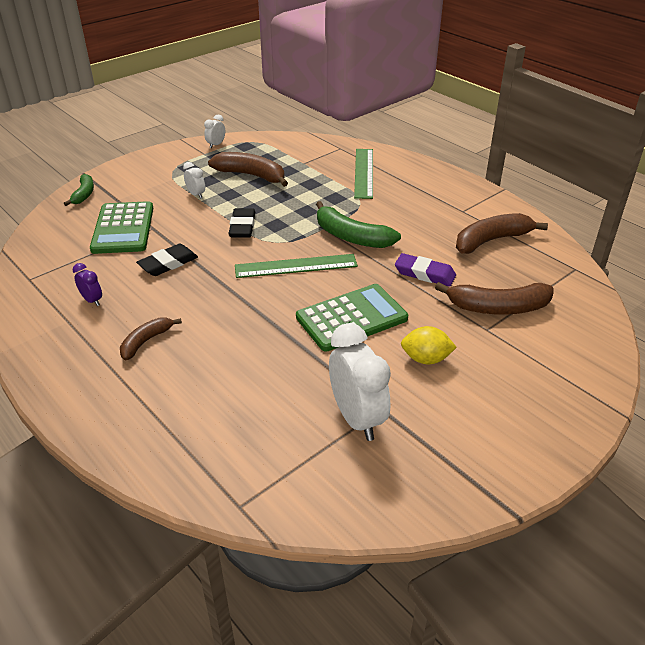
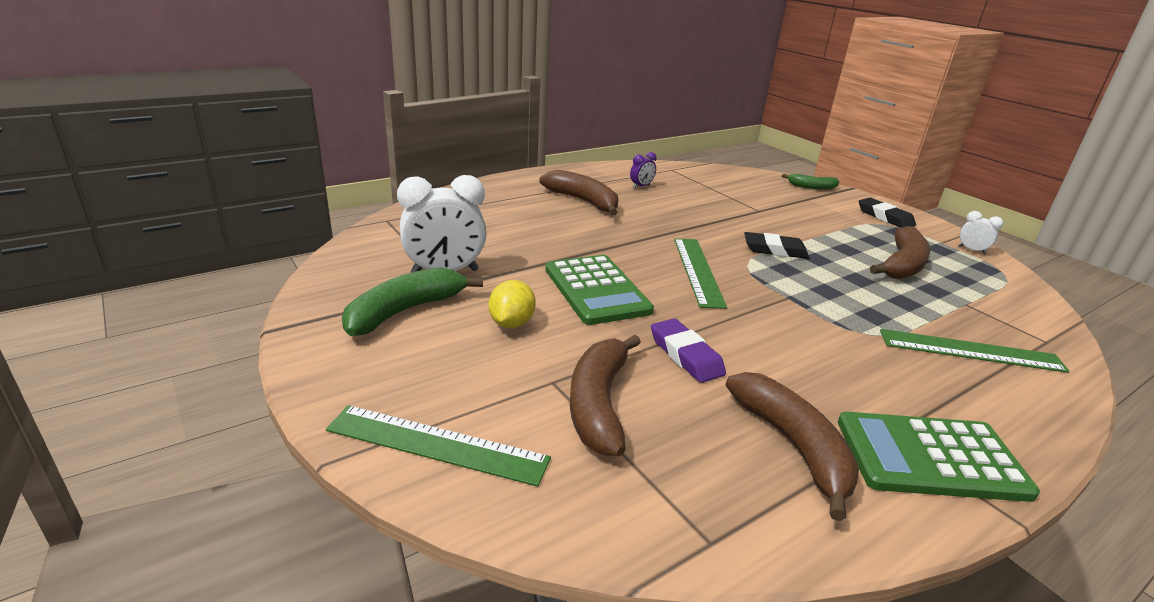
camera: 95 degrees right, 10 degrees down
(123, 228) = (754, 199): green calculator -> green calculator (930, 457)
(146, 341) = (583, 201): brown banana -> brown banana, size x1.68
(168, 263) = (697, 213): black eraser -> black eraser (885, 217)
(196, 194) = (836, 232): white clock -> none
(351, 237) = (770, 313): green banana -> green banana (405, 311)
(424, 274) = (685, 355): purple eraser -> purple eraser turned 60 degrees counterclockwise
(577, 370) = (437, 444): none -> green ruler

